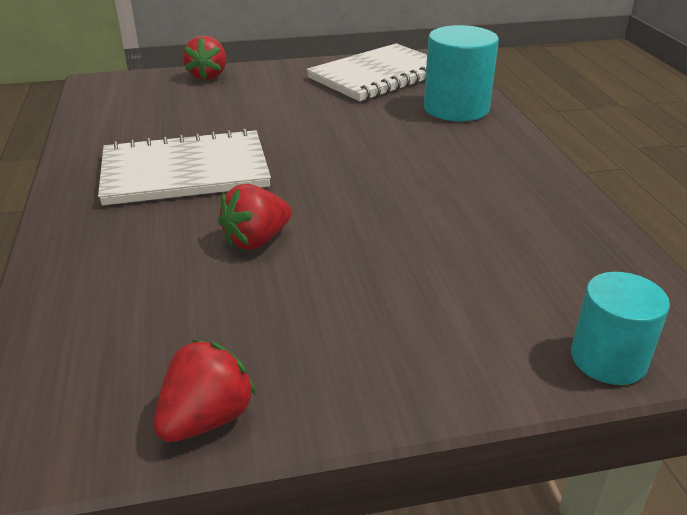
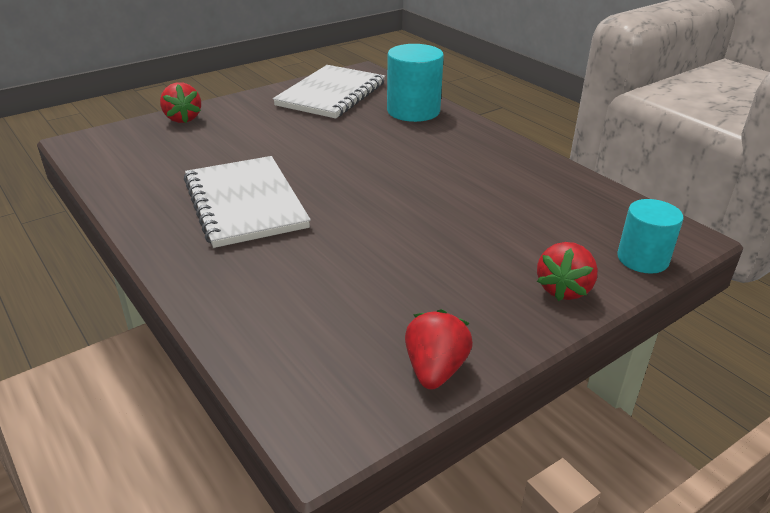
camera: 25 degrees left, 0 degrees up
(185, 172) = (245, 203): white notebook -> white notebook turned 75 degrees counterclockwise
(256, 240) = (355, 242): red strawberry -> red strawberry (563, 289)

